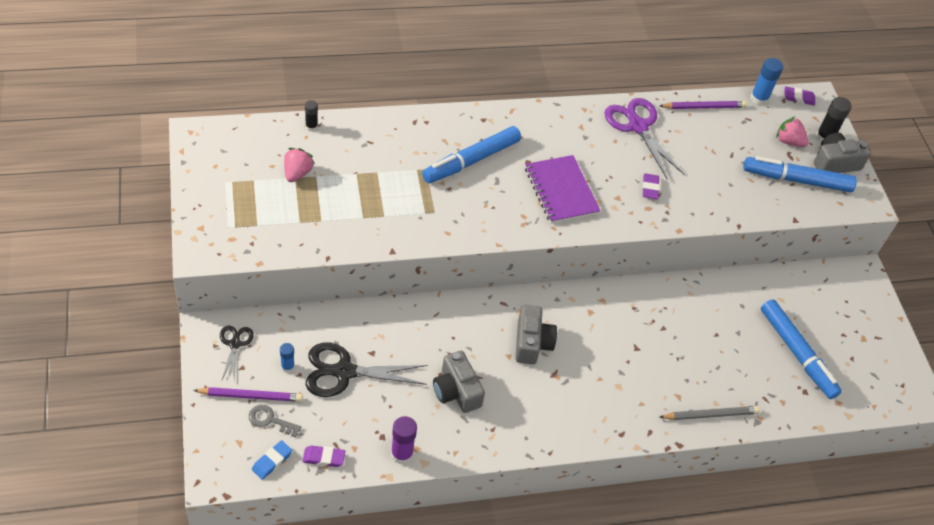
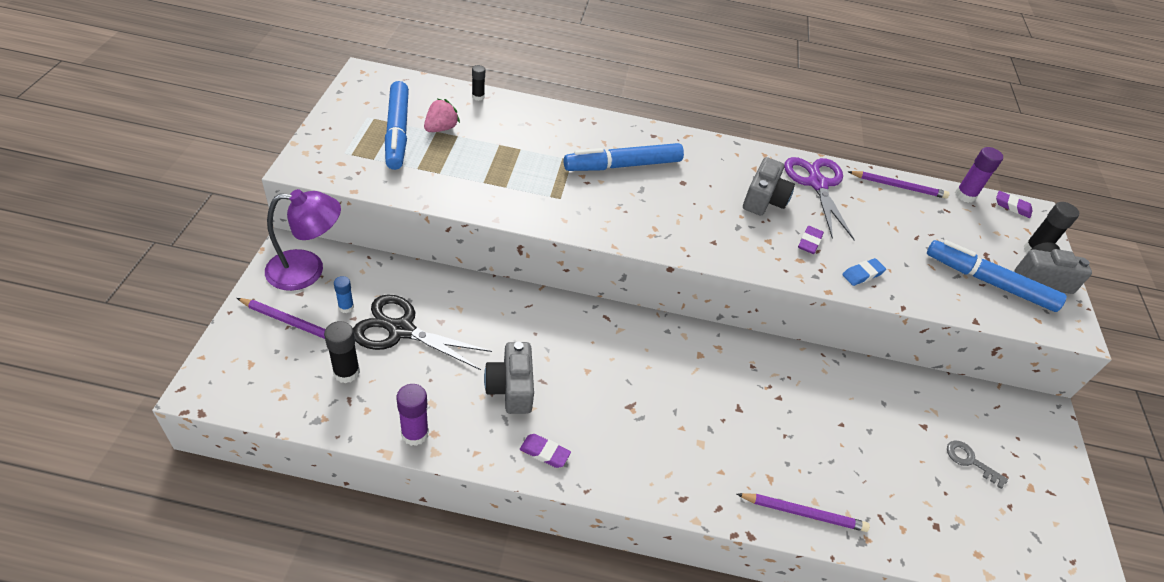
camera: 20 degrees right, 5 degrees down
(235, 344) = (307, 270): black scissors -> purple lamp
(270, 420) = (296, 352): grey key -> grey key (970, 461)
(272, 461) = (271, 394): blue eraser -> blue eraser (862, 274)
(321, 423) = (346, 372): none -> black glue stick
(324, 458) = (328, 409): purple eraser -> purple eraser (544, 453)
(532, 343) = (619, 365): grey camera -> grey camera (764, 200)
(561, 191) = (707, 217): purple notebook -> none
(710, 415) = (803, 513): grey pencil -> purple pencil
(759, 99) = (965, 195): blue glue stick -> purple glue stick
(788, 141) = (989, 243): pink strawberry -> none
(797, 353) = (937, 477): blue marker -> blue marker (397, 132)

